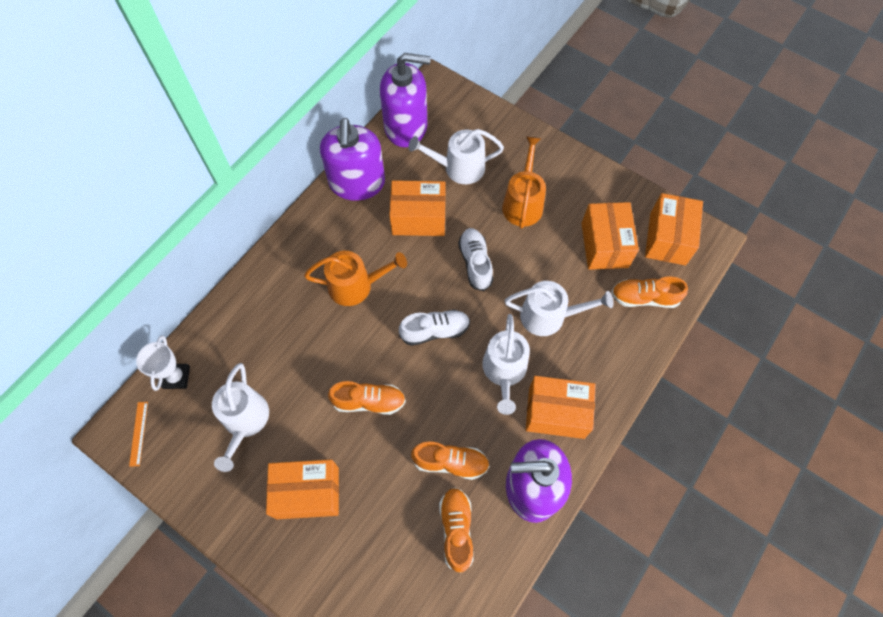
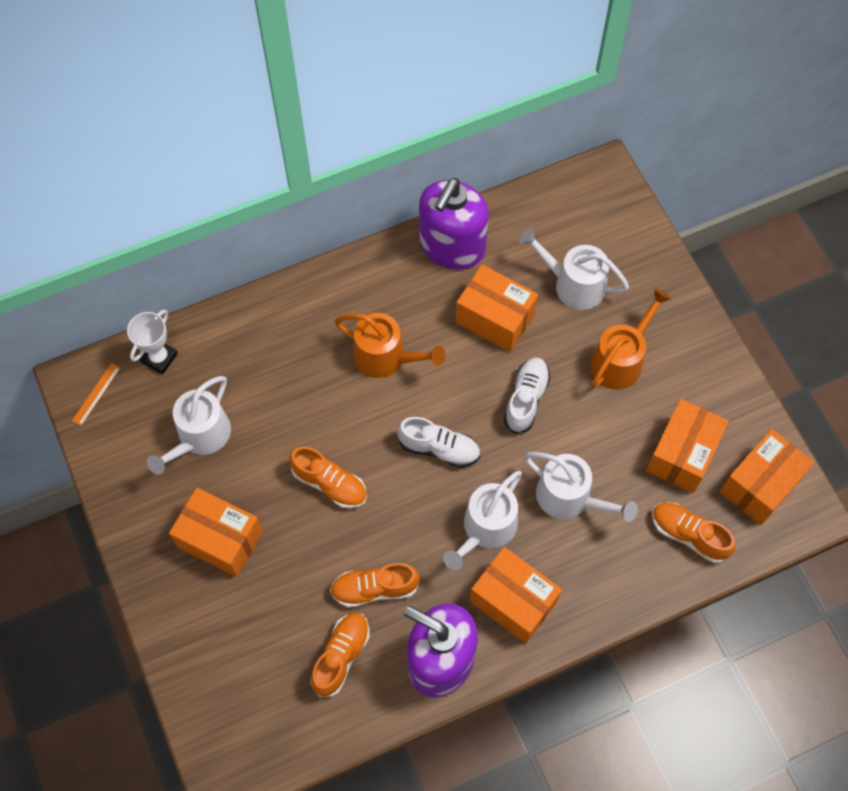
camera: 30 degrees right, 0 degrees up
(406, 127) = (543, 208): purple soap dispenser -> none
(450, 462) = (374, 589): orange shoe -> orange shoe turned 135 degrees clockwise

